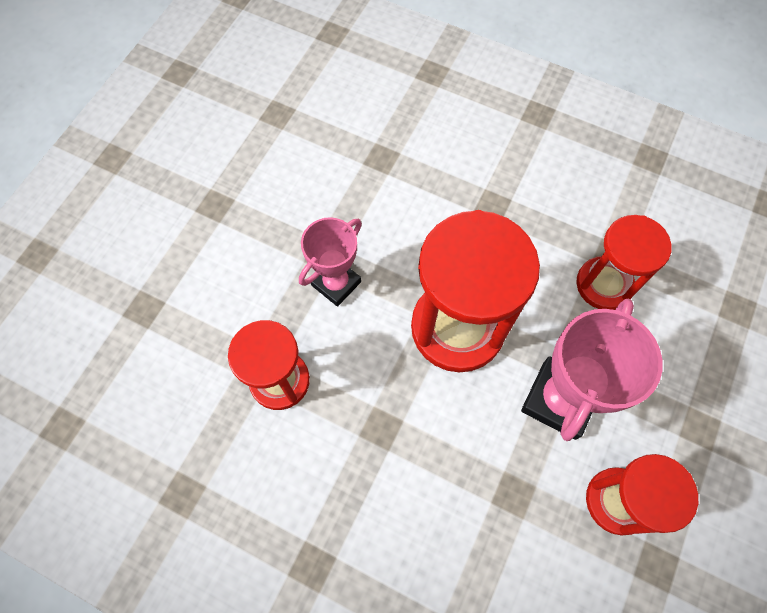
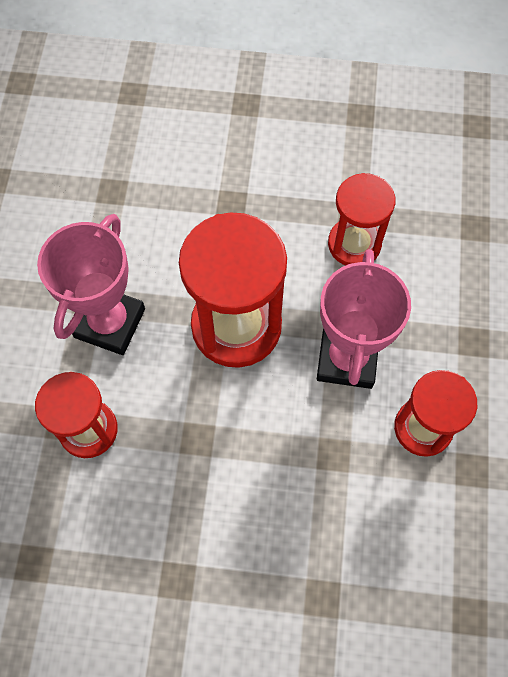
camera: 20 degrees left, 0 degrees up
(336, 283) = (110, 323): pink trophy -> pink trophy, size x1.54

